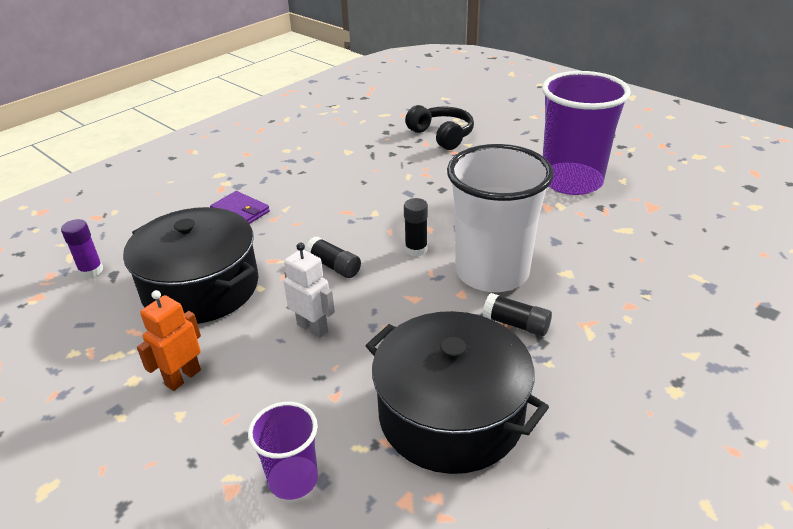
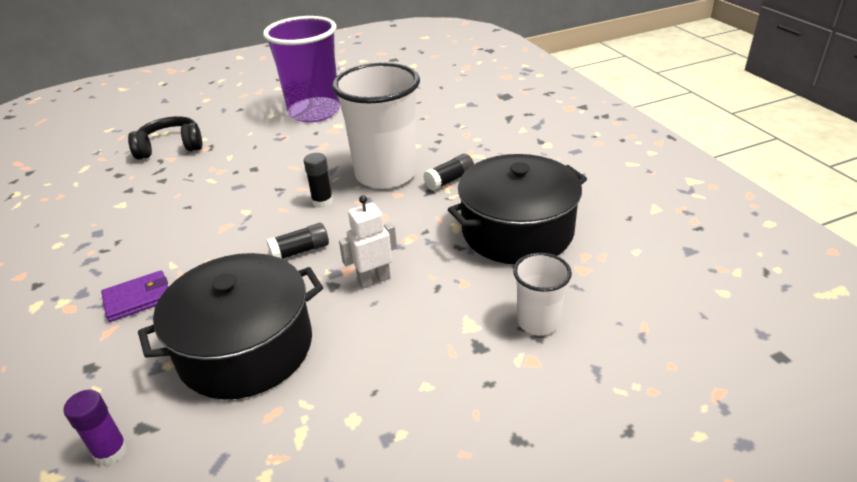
camera: 65 degrees left, 0 degrees up
(183, 377) = (376, 378): orange robot -> none
(293, 479) = (538, 322): purple cup -> white cup

